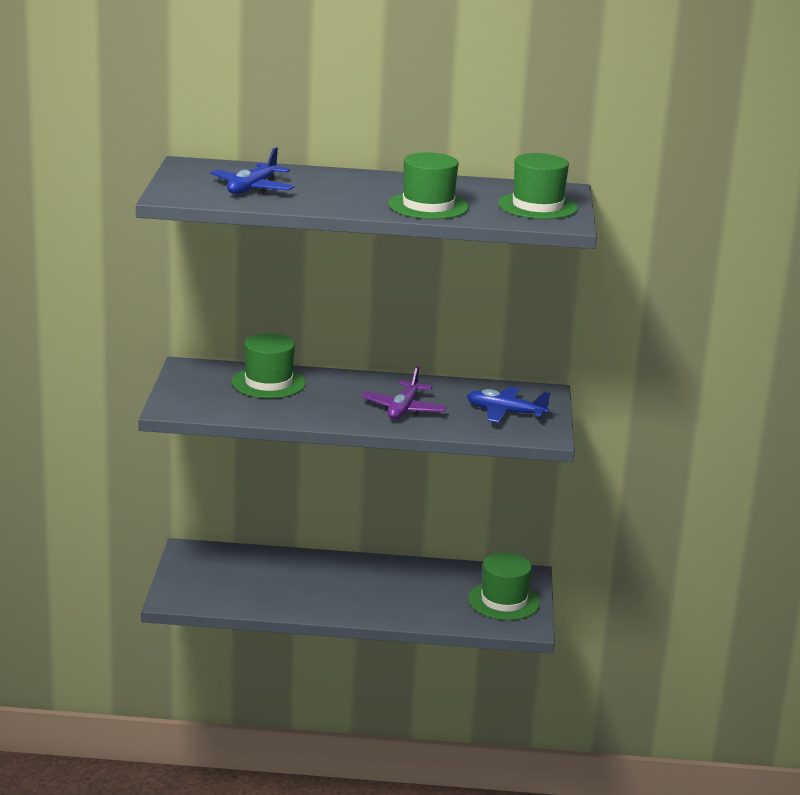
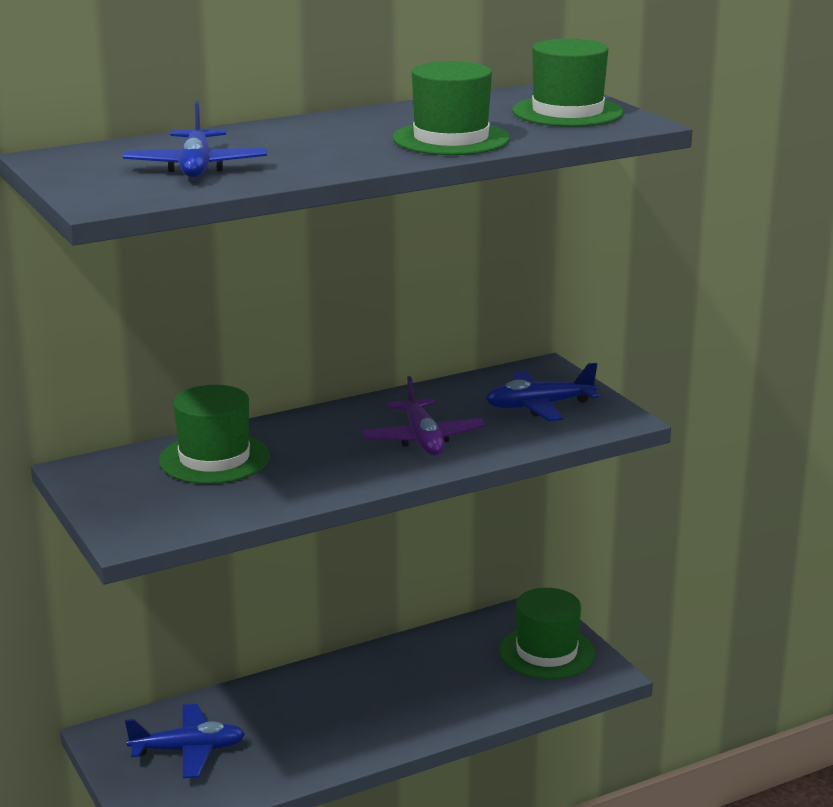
camera: 30 degrees left, 0 degrees up
(225, 574) = (188, 750): none -> blue plane

